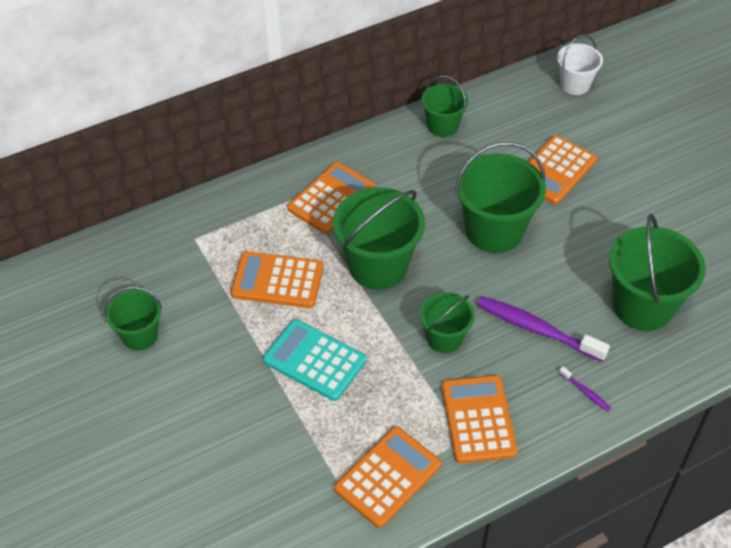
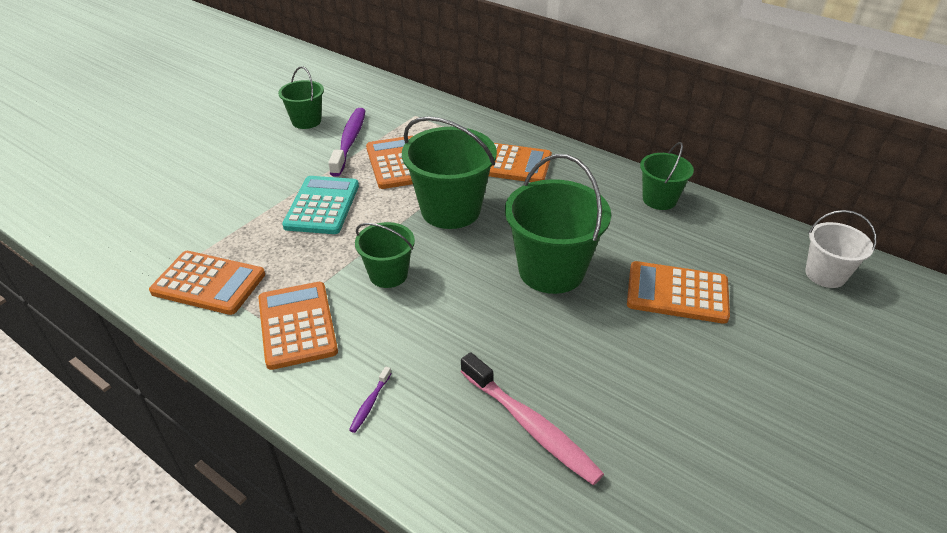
camera: 65 degrees right, 10 degrees down
(478, 419) = (297, 325): orange calculator -> orange calculator turned 75 degrees counterclockwise
(536, 329) = (438, 338): purple toothbrush -> purple toothbrush (349, 141)
(643, 306) = (531, 426): green bucket -> pink toothbrush

